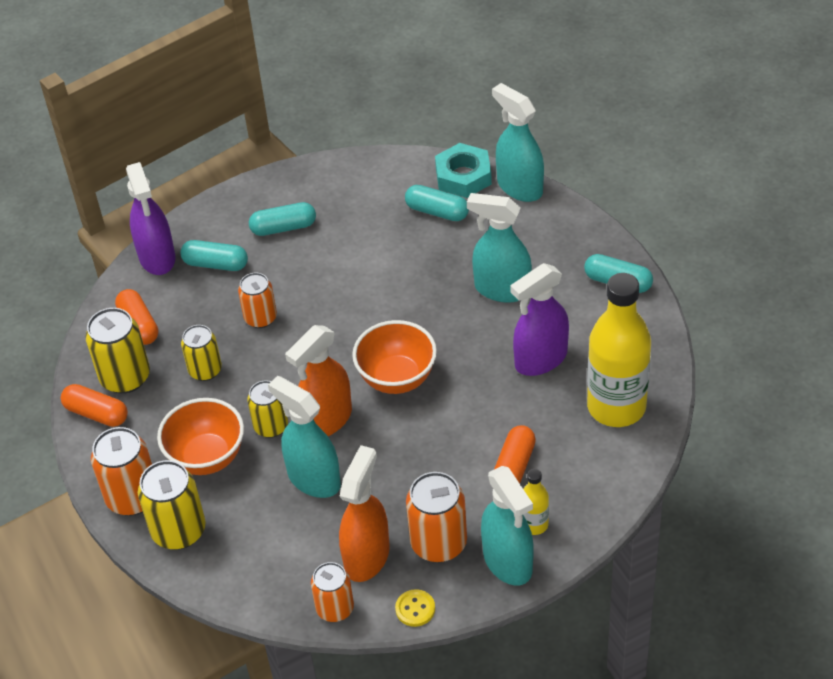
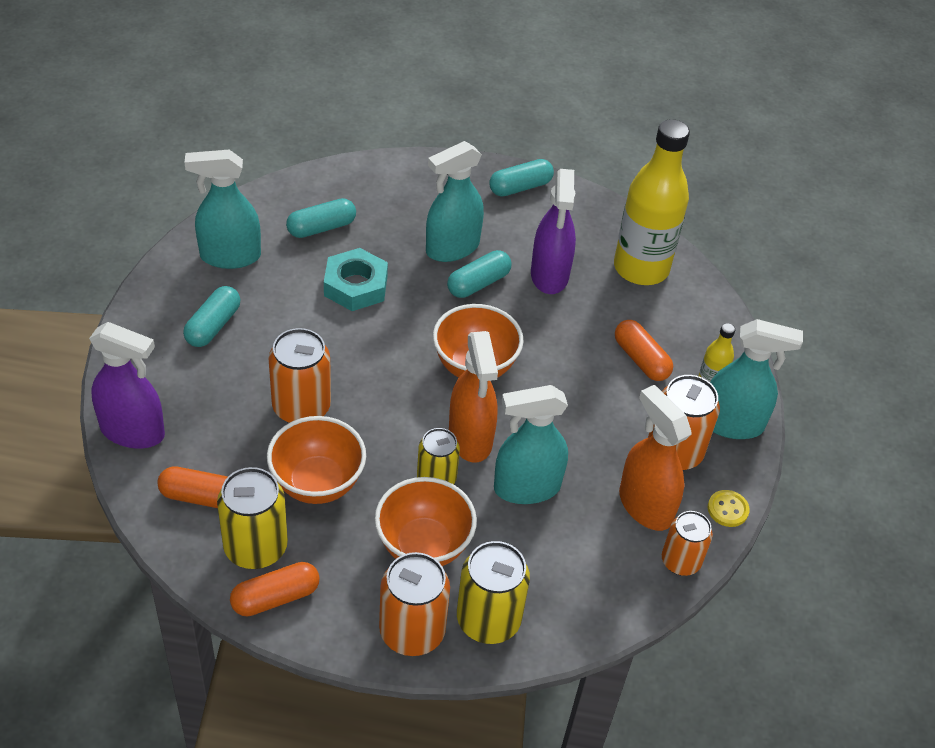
camera: 60 degrees left, 0 degrees up
(205, 370) = (317, 483): yellow can -> orange bowl
(216, 264) = (196, 396): turquoise capsule -> turquoise capsule (478, 283)
(260, 318) = (301, 407): orange can -> orange can, size x1.52
(463, 176) = (302, 189): turquoise nut -> turquoise nut (355, 286)
(519, 187) = (356, 169): turquoise spray bottle -> turquoise spray bottle (230, 256)

